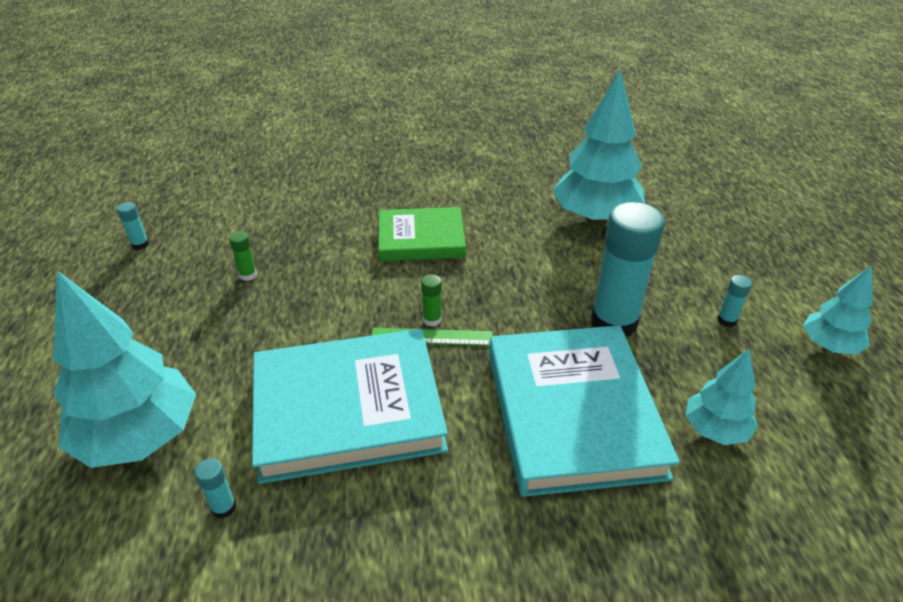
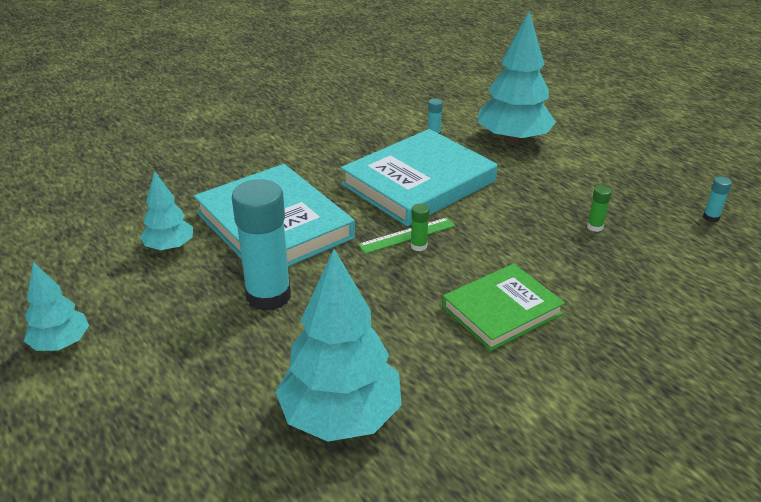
camera: 150 degrees right, 5 degrees down
(727, 320) = (162, 334): turquoise glue stick -> none

